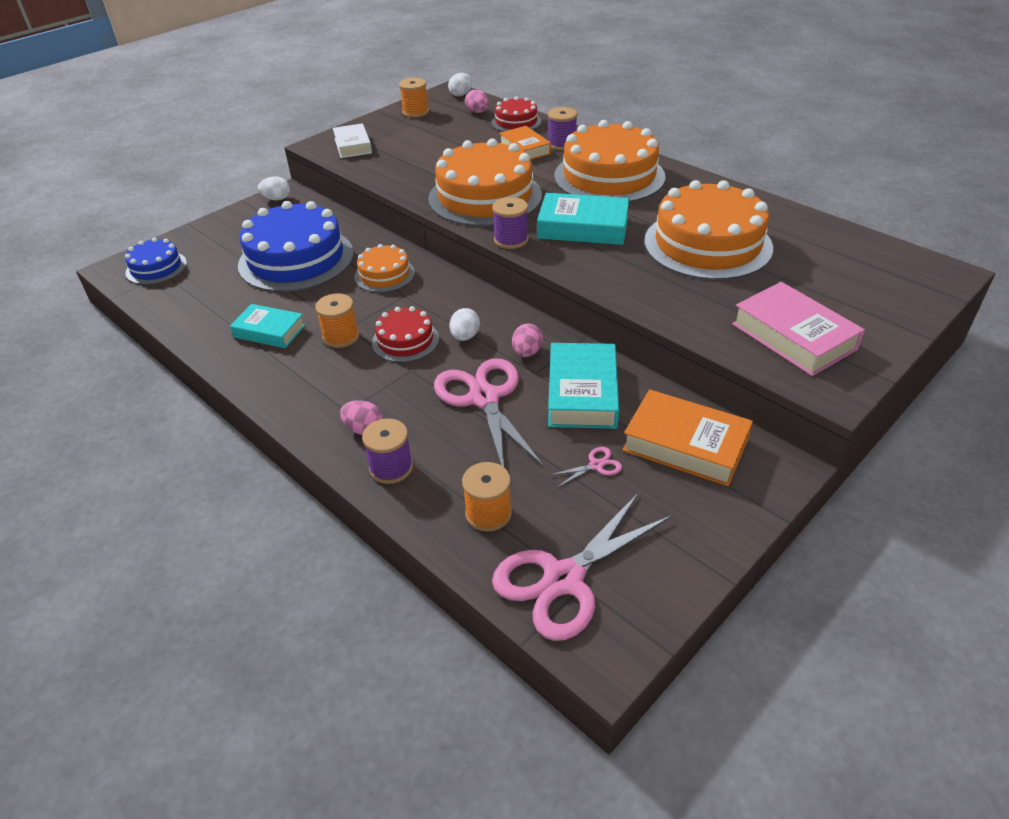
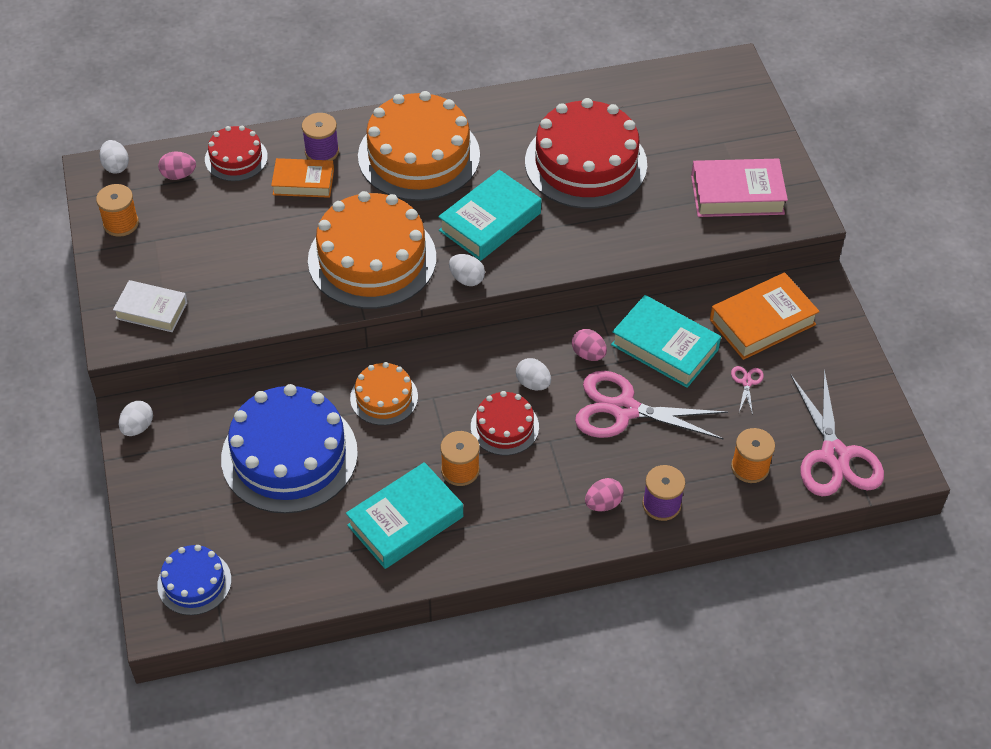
camera: 60 degrees left, 10 degrees up
(269, 331) = (405, 521): turquoise book -> turquoise book, size x1.51
(511, 240) = (466, 279): purple spool -> white egg
(707, 244) = (585, 163): orange cake -> red cake

